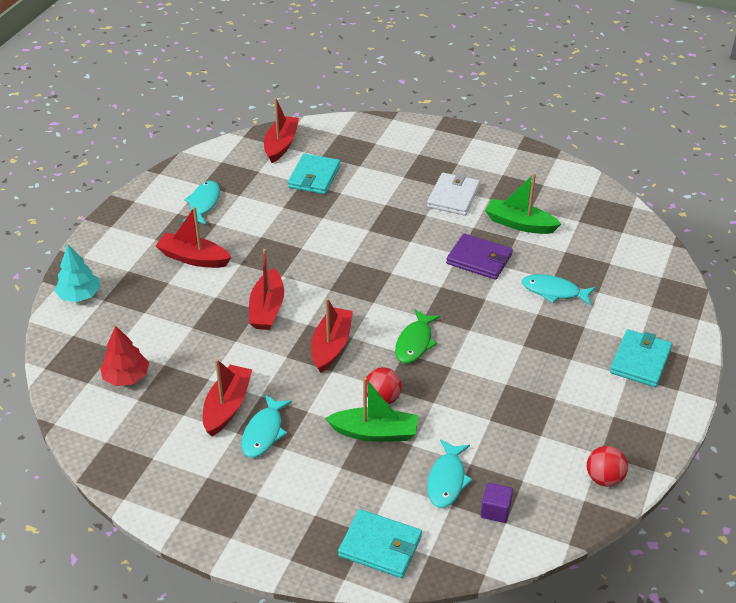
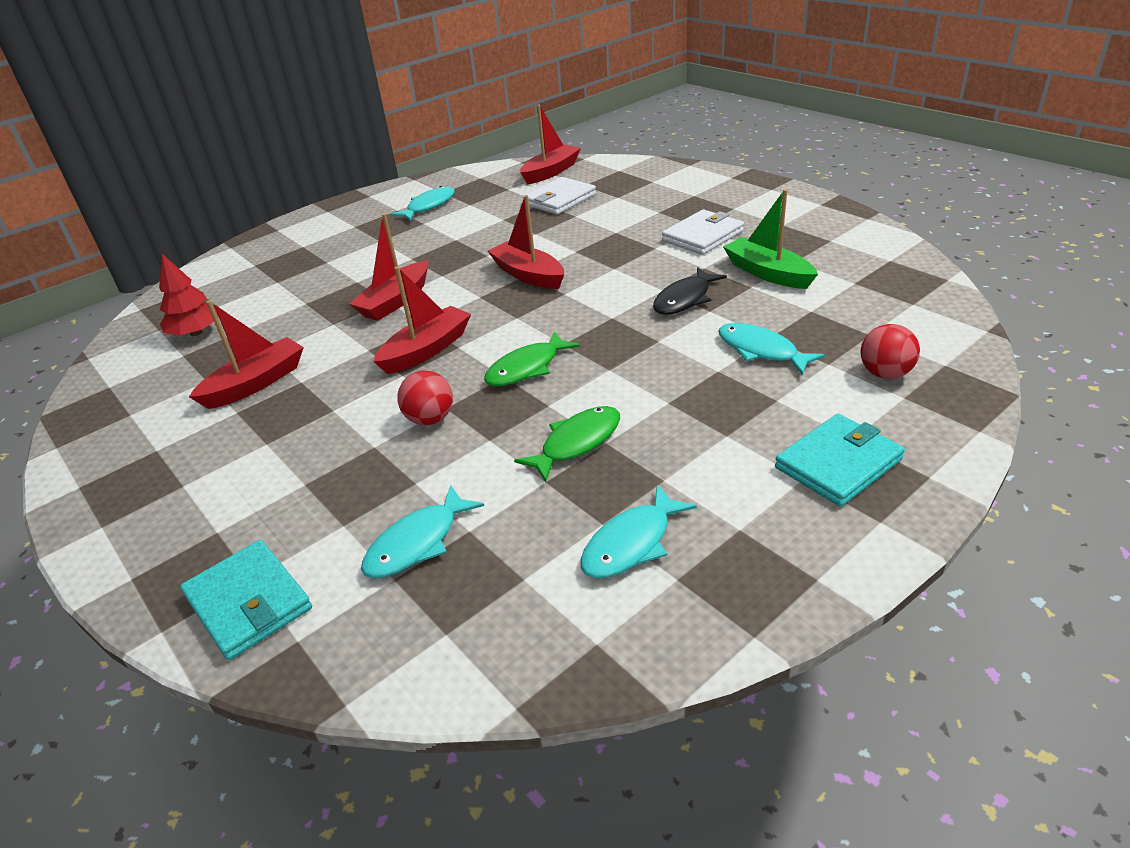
camera: 30 degrees right, 5 degrees down
(79, 295) = (239, 258): turquoise tree -> none
(193, 258) = (372, 246): red boat -> red boat (528, 275)
(264, 432) = (263, 420): turquoise fish -> turquoise fish (631, 543)
(314, 177) = (560, 200): turquoise wallet -> white wallet
(374, 432) = (383, 455): green boat -> none
(479, 259) = (685, 299): purple wallet -> black fish
(489, 389) = (577, 443): none -> green fish
(495, 510) = (446, 609): purple cube -> none
(604, 478) = (655, 619): red ball -> red ball (885, 374)

